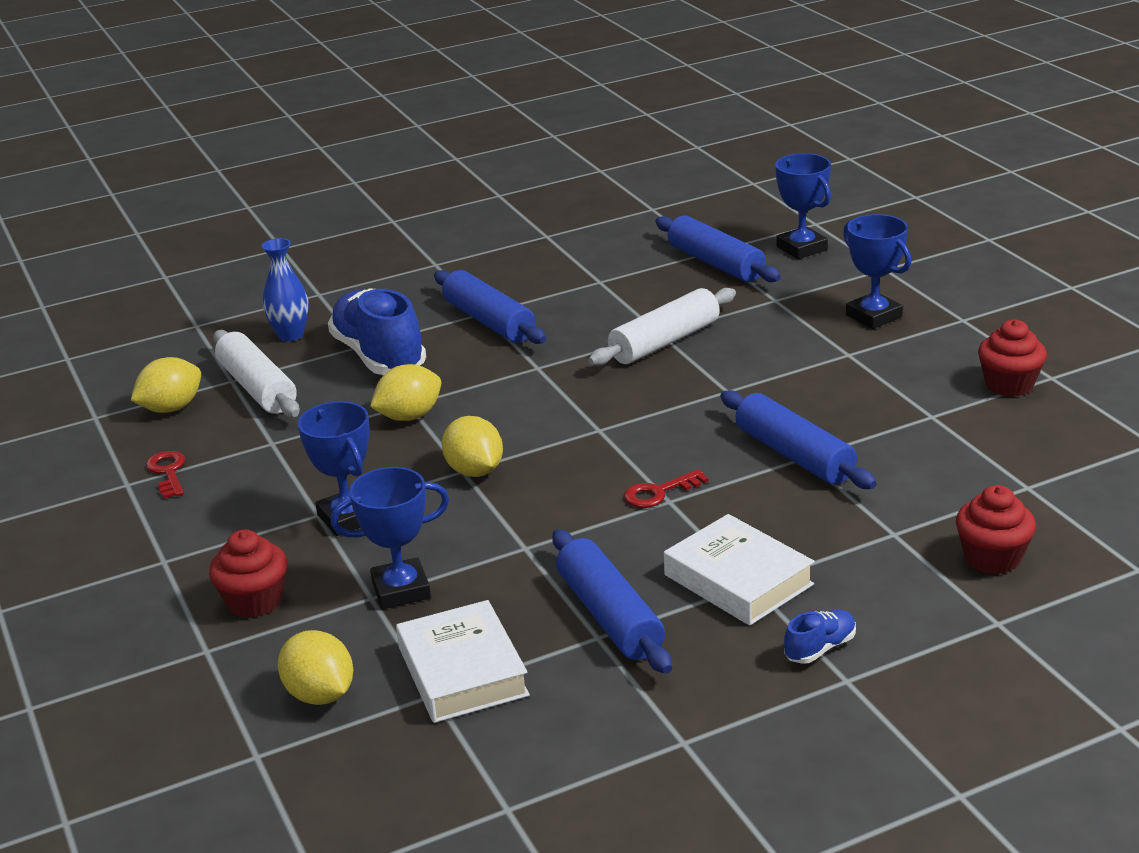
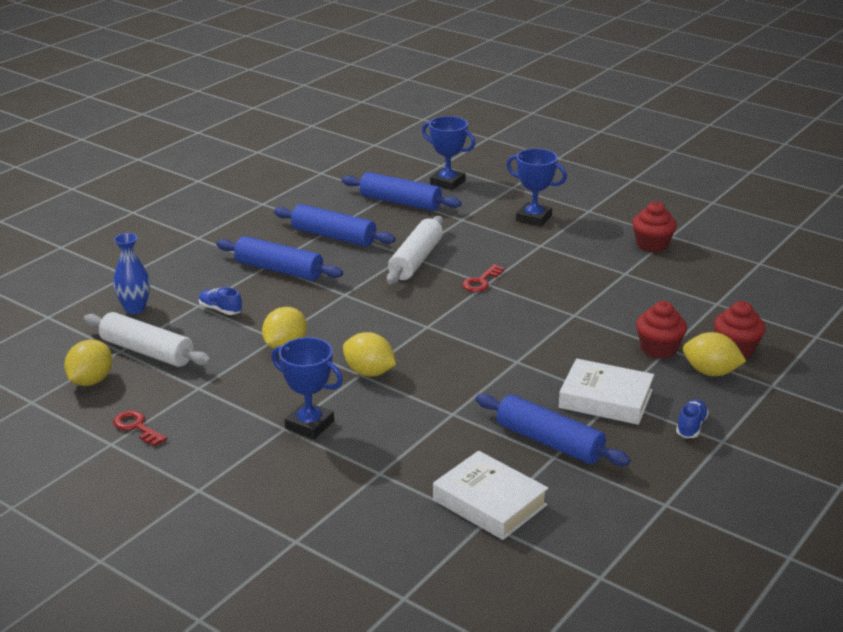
camera: 30 degrees left, 0 degrees up
(254, 601) = (298, 498): red cupcake -> red cupcake (658, 349)
(320, 695) = (408, 545): yellow lemon -> yellow lemon (710, 372)
(379, 356) = (220, 310): blue shoe -> blue shoe, size x0.44
(401, 590) = (396, 462): blue trophy -> none
(659, 492) = (505, 357): red key -> red key (481, 281)
(794, 455) = (567, 315): blue rolling pin -> blue rolling pin (333, 236)

